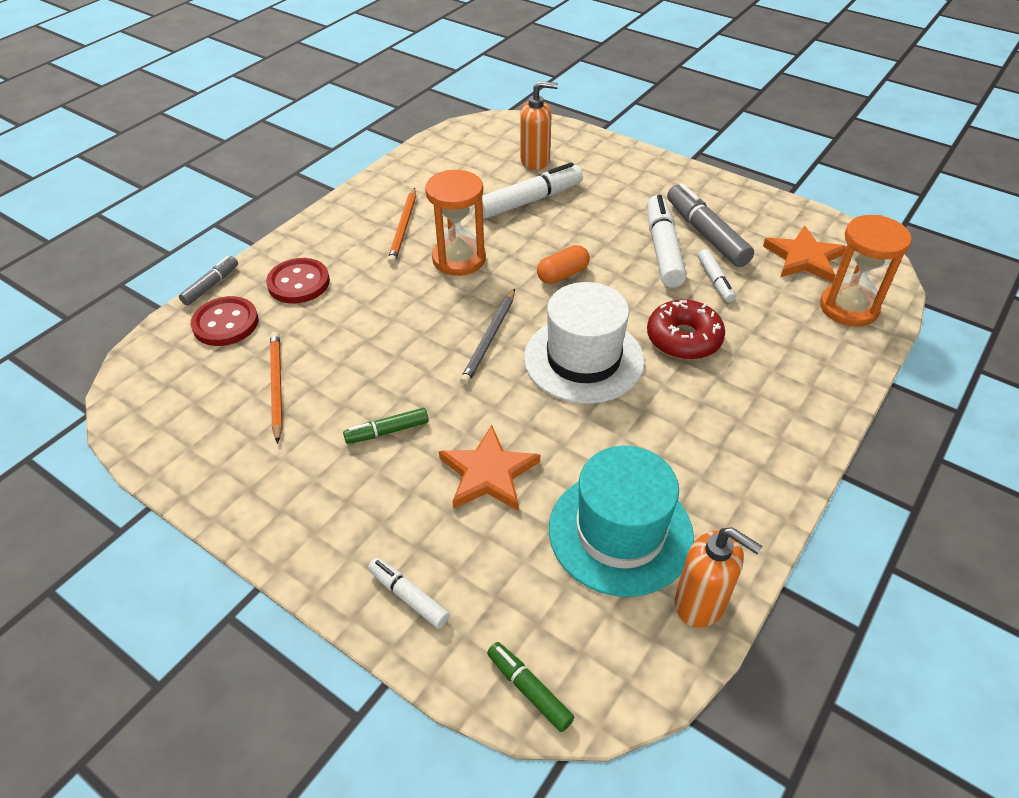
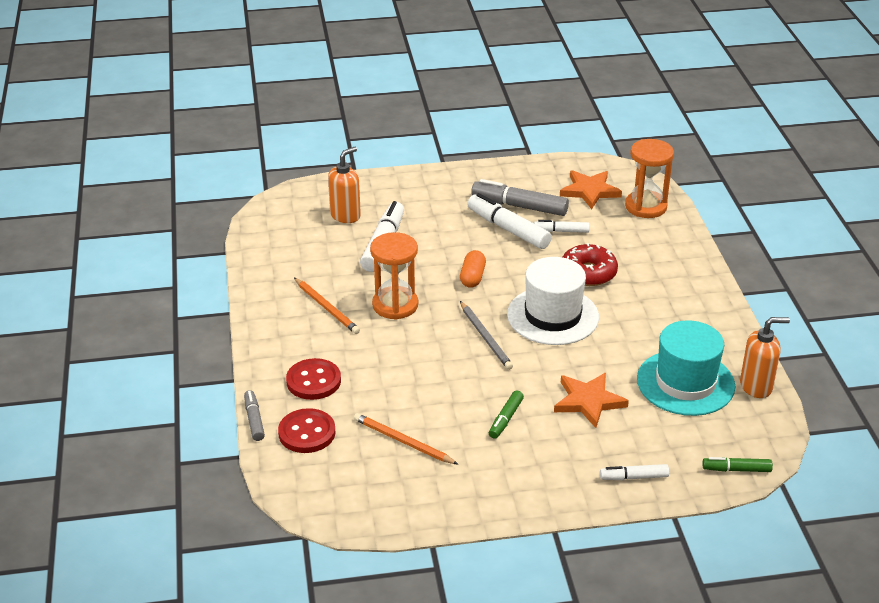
camera: 45 degrees left, 10 degrees down
(715, 281) = (561, 231): white marker -> white marker turned 150 degrees clockwise

